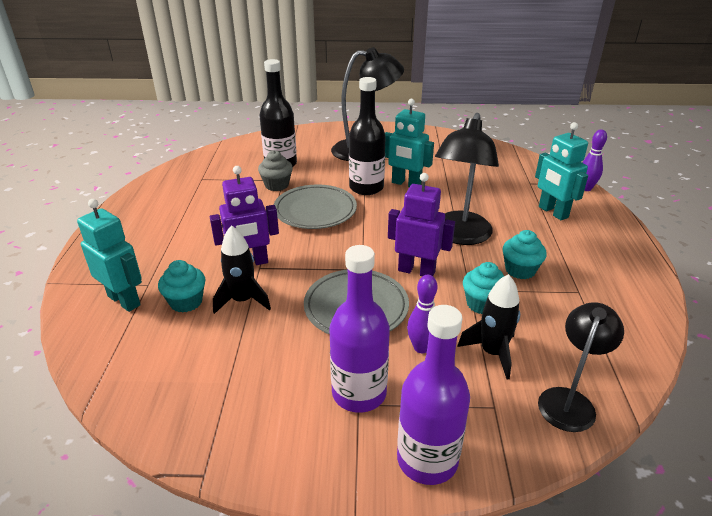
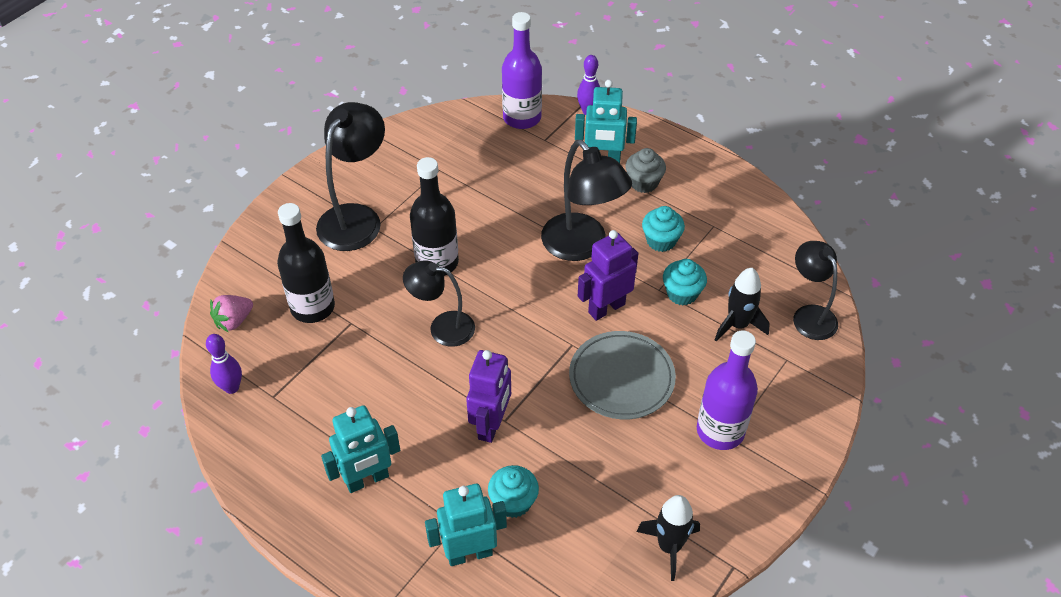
camera: 55 degrees left, 15 degrees up
(243, 300) = (547, 456): black rocket -> black rocket (669, 546)
(245, 148) = (234, 321): none -> pink strawberry
(277, 185) = (358, 333): grey cupcake -> grey cupcake (643, 183)
(315, 210) = (442, 327): grey plate -> black lamp
(406, 184) = (460, 227): turquoise robot -> turquoise robot (367, 480)
(421, 347) = (701, 364): purple bowling pin -> purple bowling pin (231, 387)
(427, 460) = (805, 426): purple bottle -> purple bottle (522, 118)

